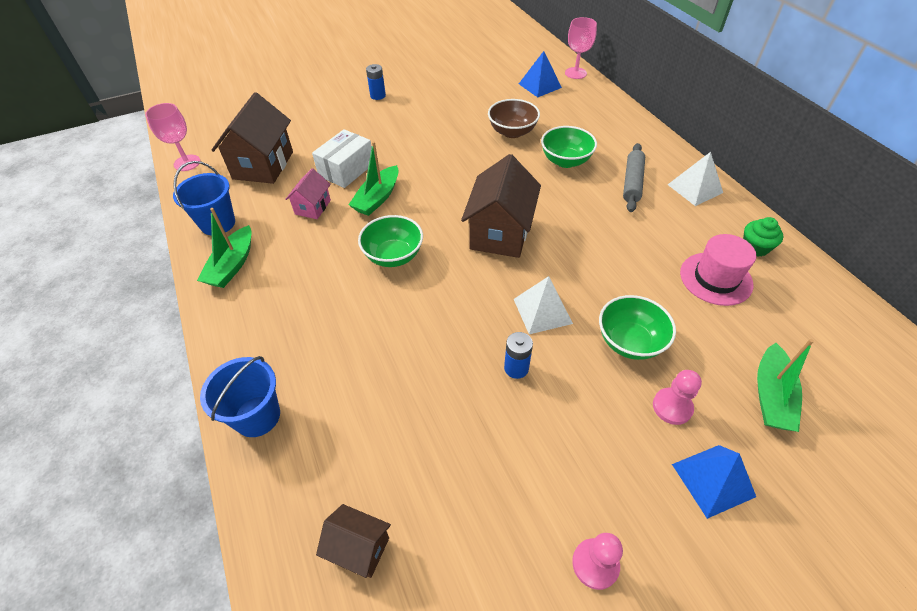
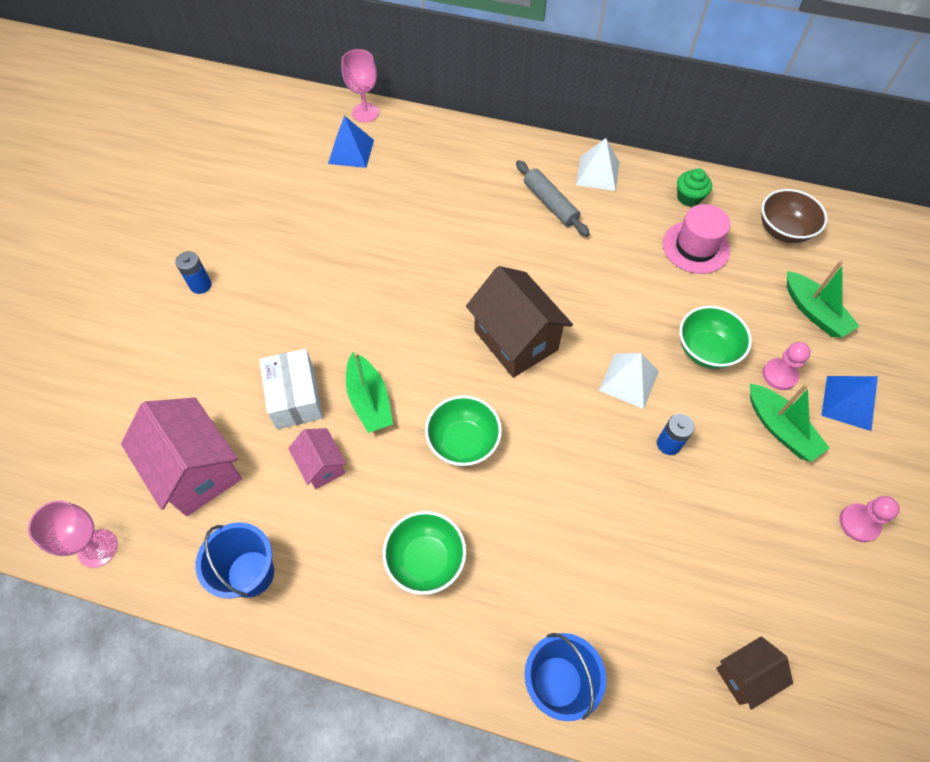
camera: 50 degrees left, 10 degrees up
(232, 265) = (335, 595): green boat -> green boat (780, 428)
(263, 165) = (197, 470): brown house -> pink house
(512, 132) = (394, 226): brown bowl -> brown bowl (783, 230)
(565, 161) = (476, 222): green bowl -> green bowl (426, 560)

